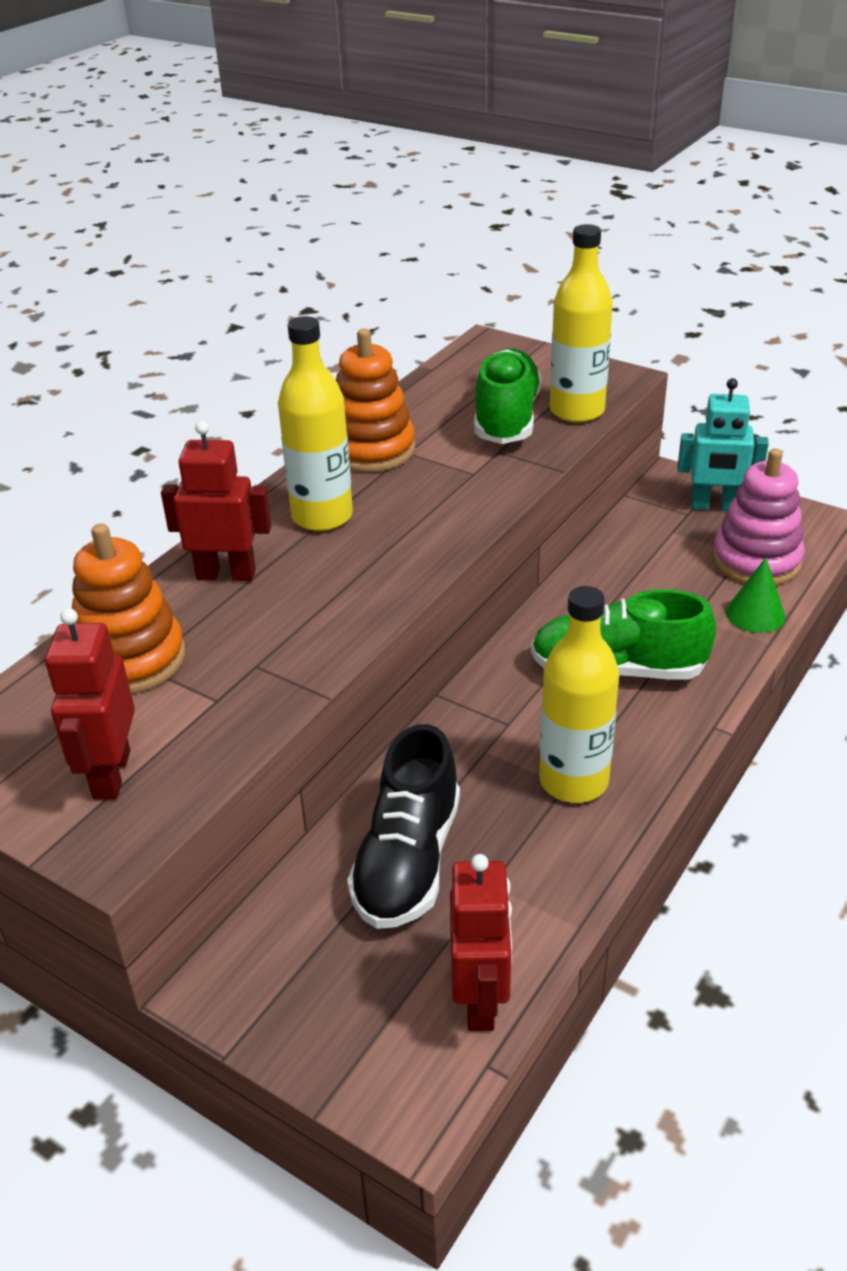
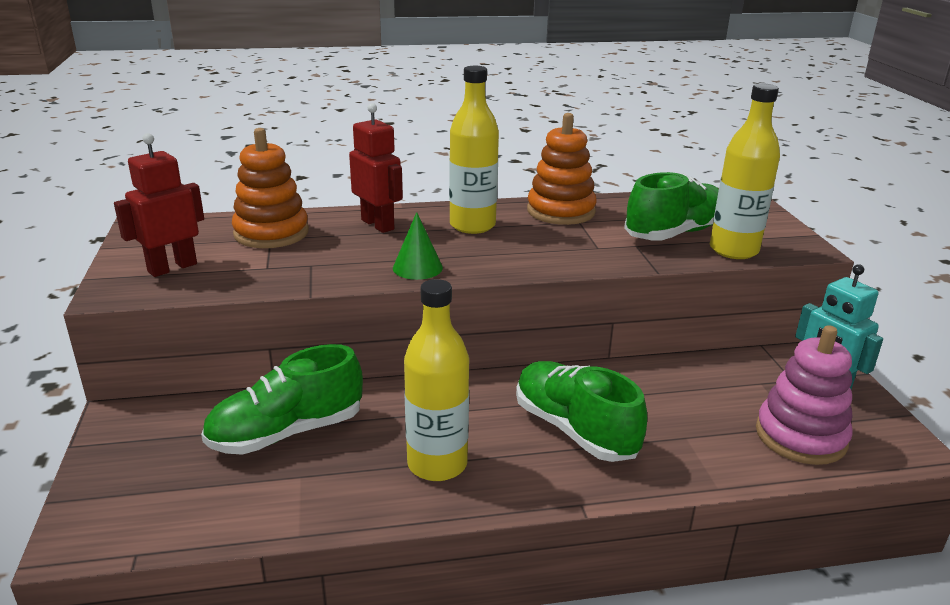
camera: 45 degrees right, 10 degrees down
(408, 860) = (287, 432): black shoe -> green shoe
(481, 1000) = (191, 523): red robot -> none
(755, 614) = (738, 465): green cone -> green cone (417, 268)

